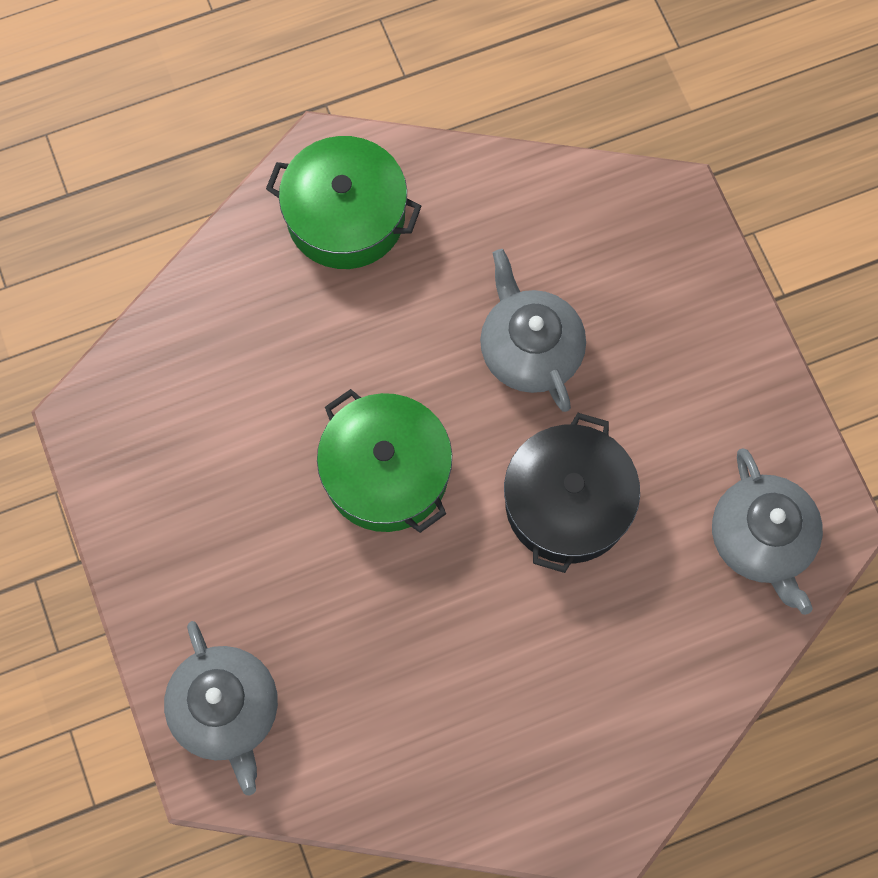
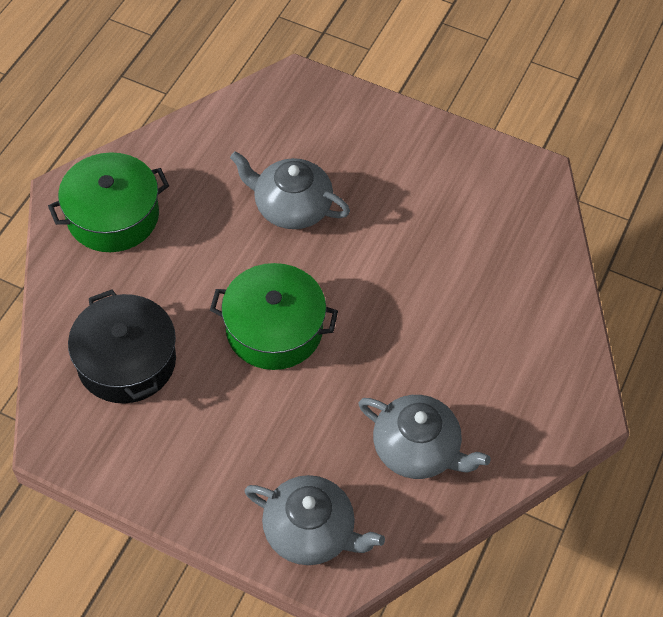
camera: 45 degrees left, 15 degrees down
(567, 503) = (392, 267): black pot -> black pot (126, 361)
(761, 539) = (510, 207): grey teapot -> grey teapot (417, 449)

